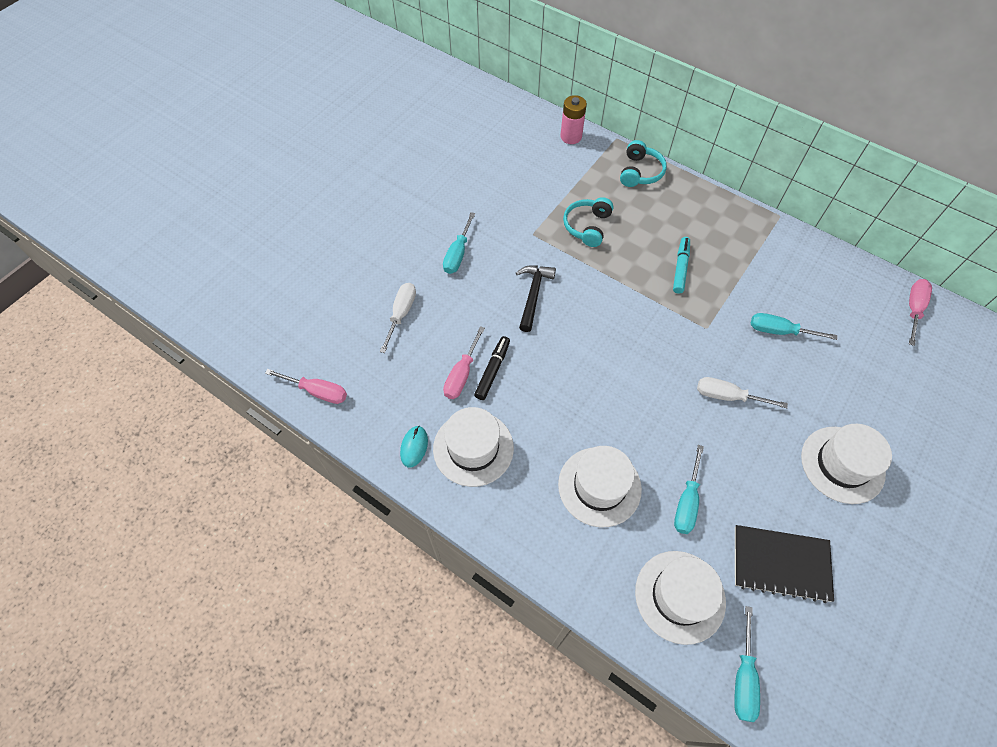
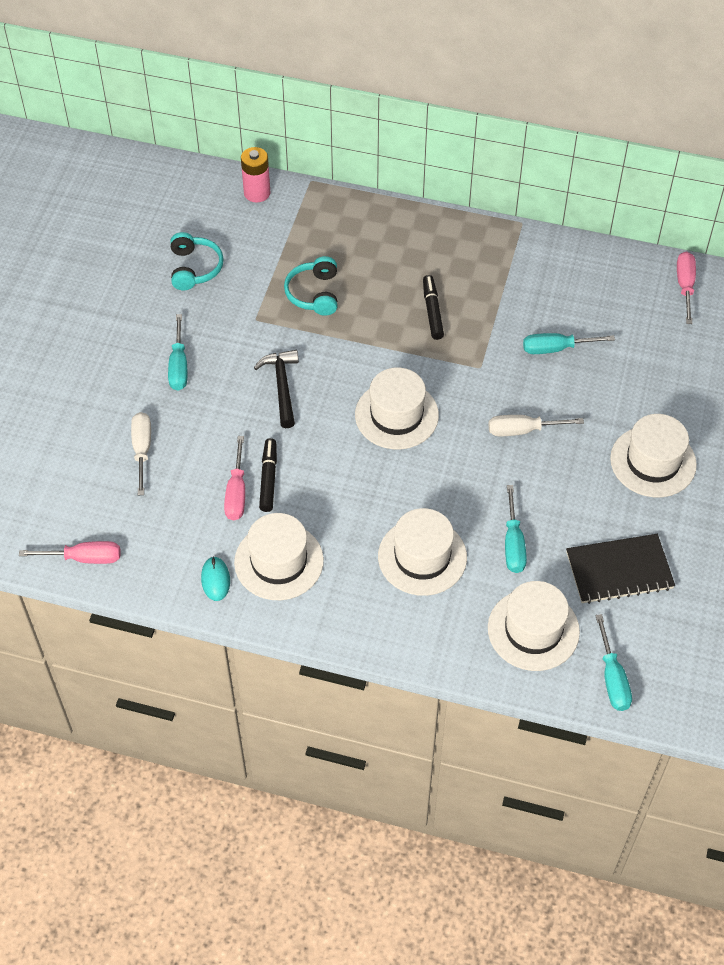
camera: 20 degrees left, 5 degrees down
(620, 348) = (396, 415): none -> white hat
(640, 172) = (352, 214): turquoise headphones -> turquoise headphones (194, 268)
(680, 268) = (432, 311): turquoise marker -> black marker

